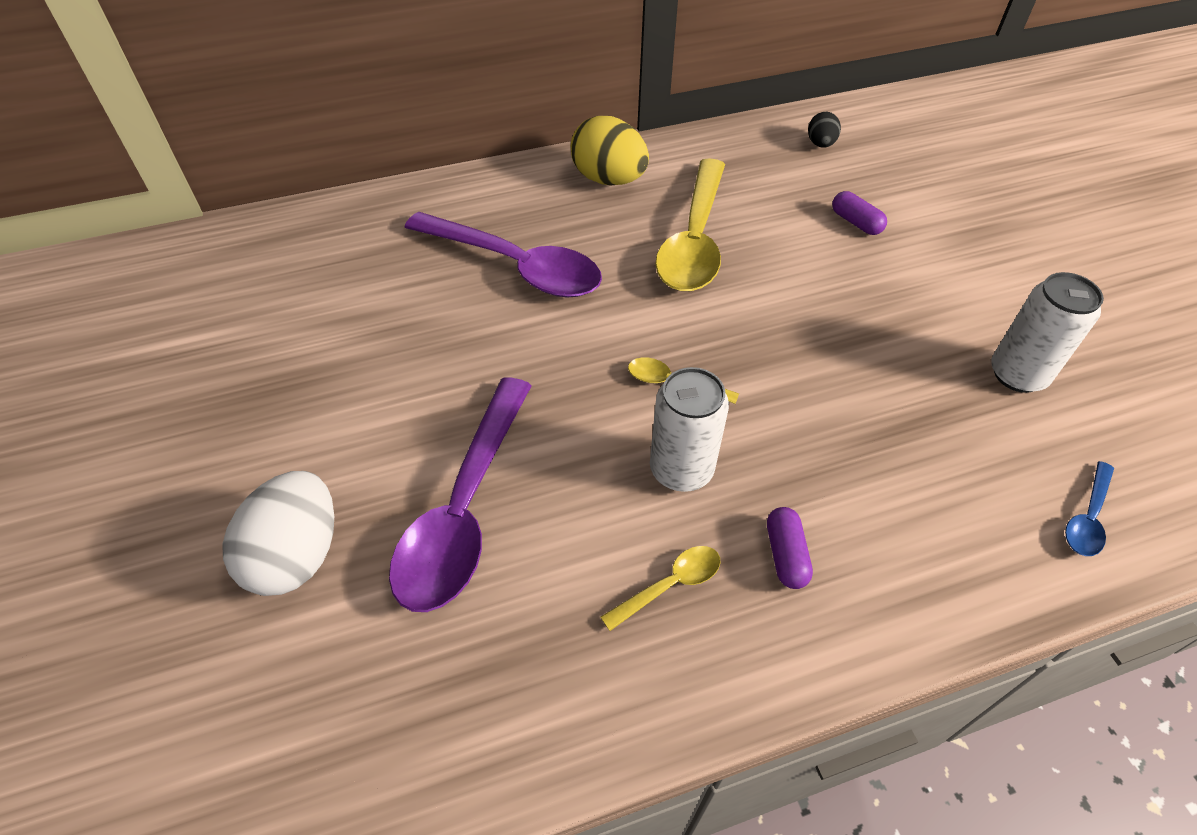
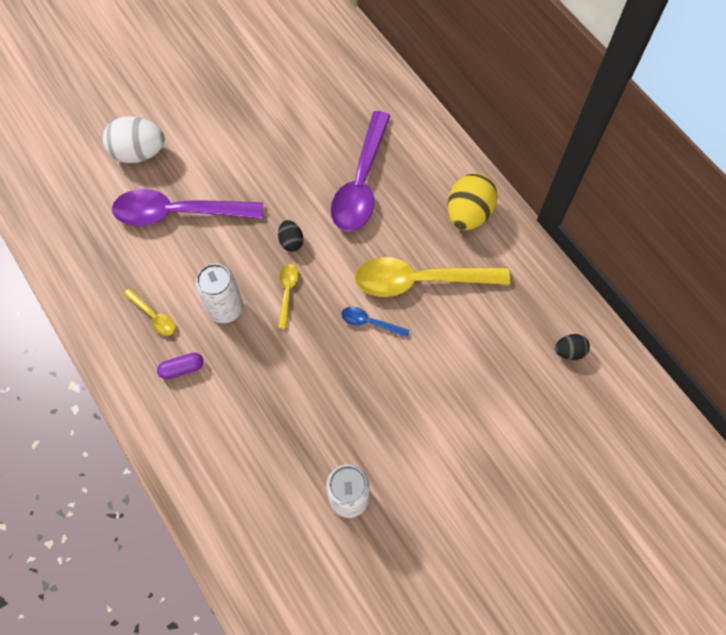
camera: 75 degrees right, 15 degrees up
(584, 362) = (291, 241): none -> black egg
(856, 222) = (476, 385): purple capsule -> none
(1087, 517) = (240, 533): blue spoon -> blue spoon (370, 322)

